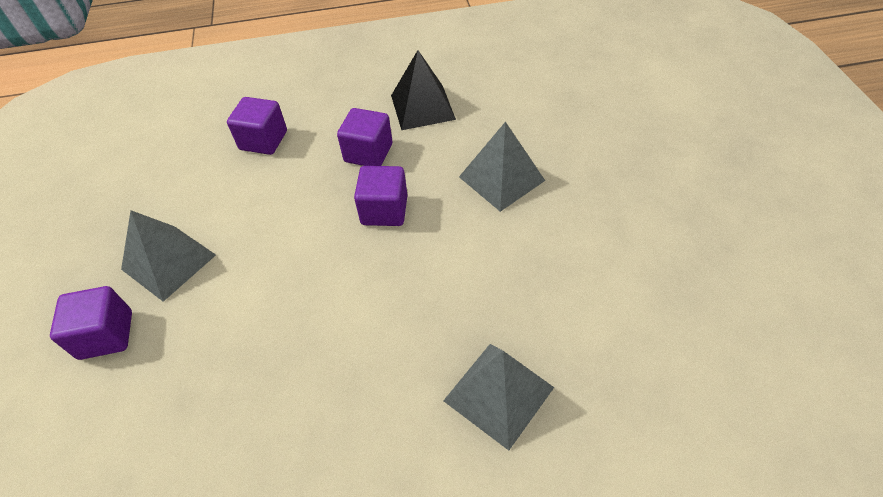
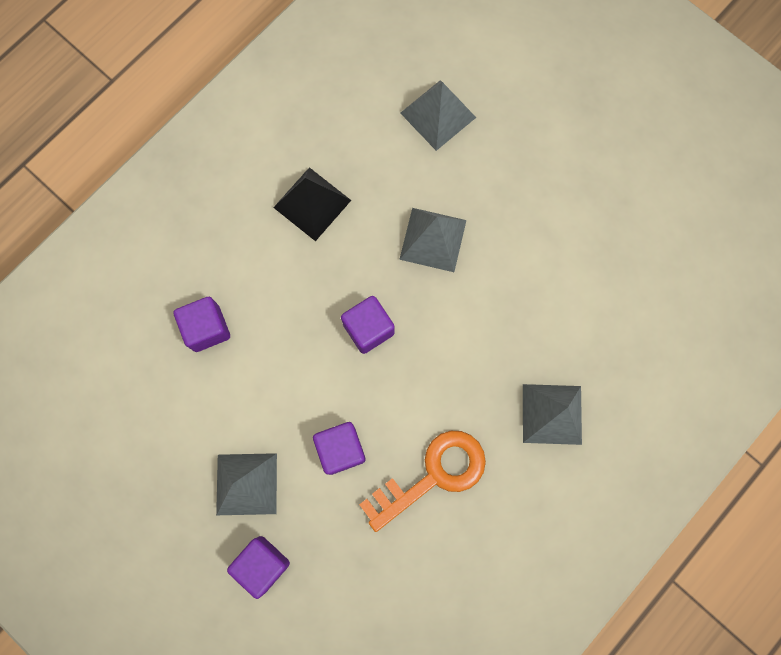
camera: 40 degrees left, 25 degrees up
(324, 367) = (433, 475): none -> orange key
(368, 153) = (308, 282): purple cube -> purple cube (340, 449)
(580, 101) = (438, 115): none -> grey pyramid

